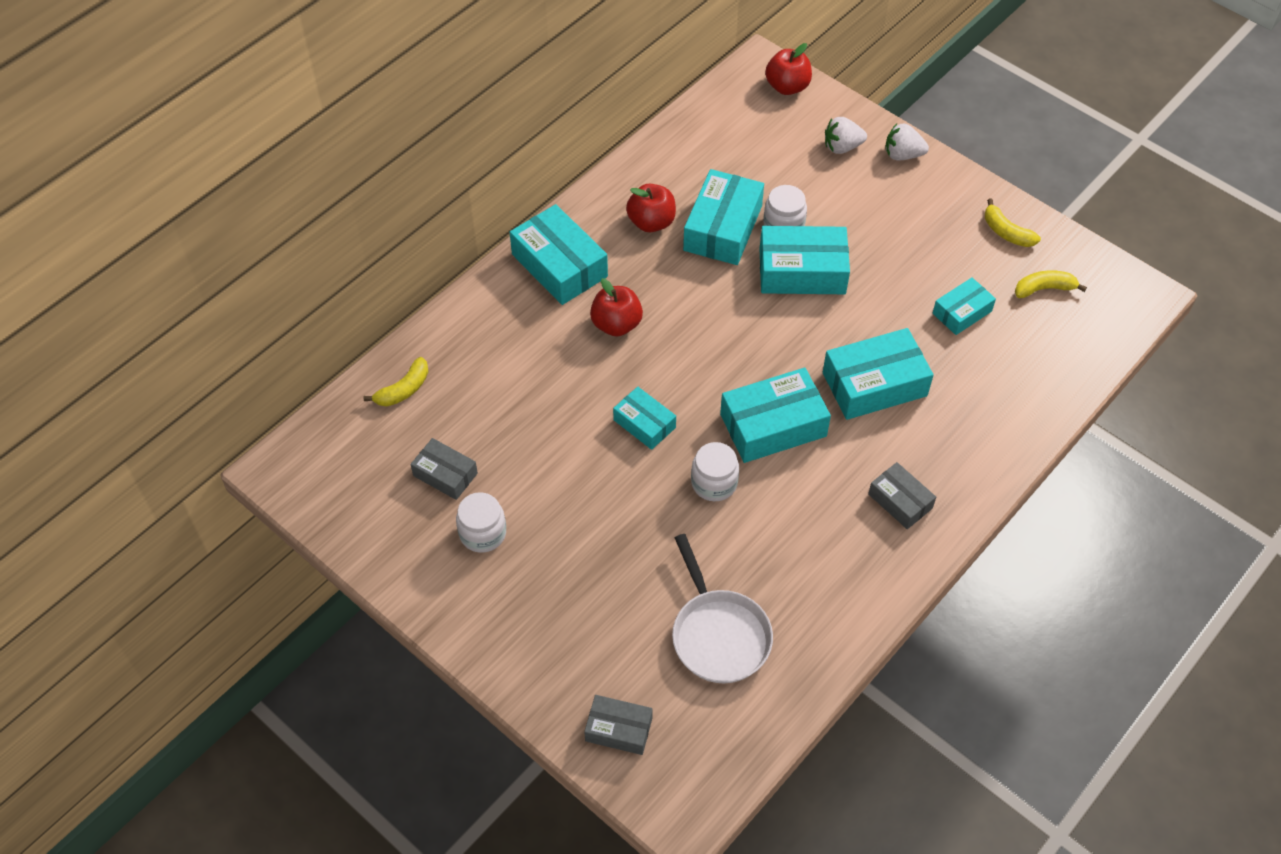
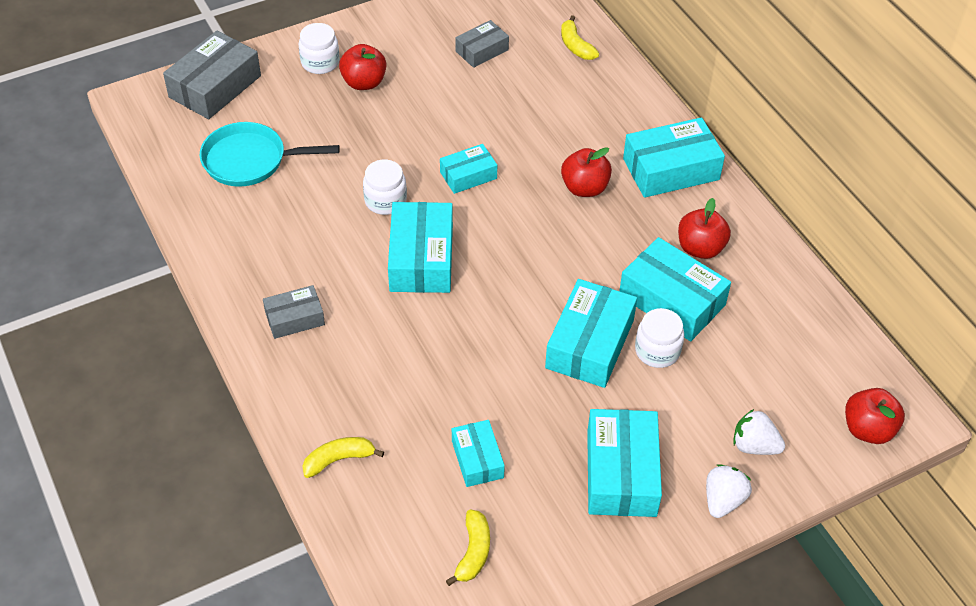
camera: 110 degrees right, 5 degrees down
(482, 533) = (417, 58): white jar -> white jar (320, 62)
(546, 571) = (364, 82): none -> red apple
(618, 729) = (215, 86): grey box -> grey box, size x1.72
(718, 634) = (250, 160): white pan -> turquoise pan
(842, 147) = (754, 446): white strawberry -> white strawberry turned 75 degrees counterclockwise
(874, 384) = (427, 349): turquoise box -> turquoise box (621, 473)
(1006, 232) = (568, 553): yellow banana -> yellow banana (338, 459)

